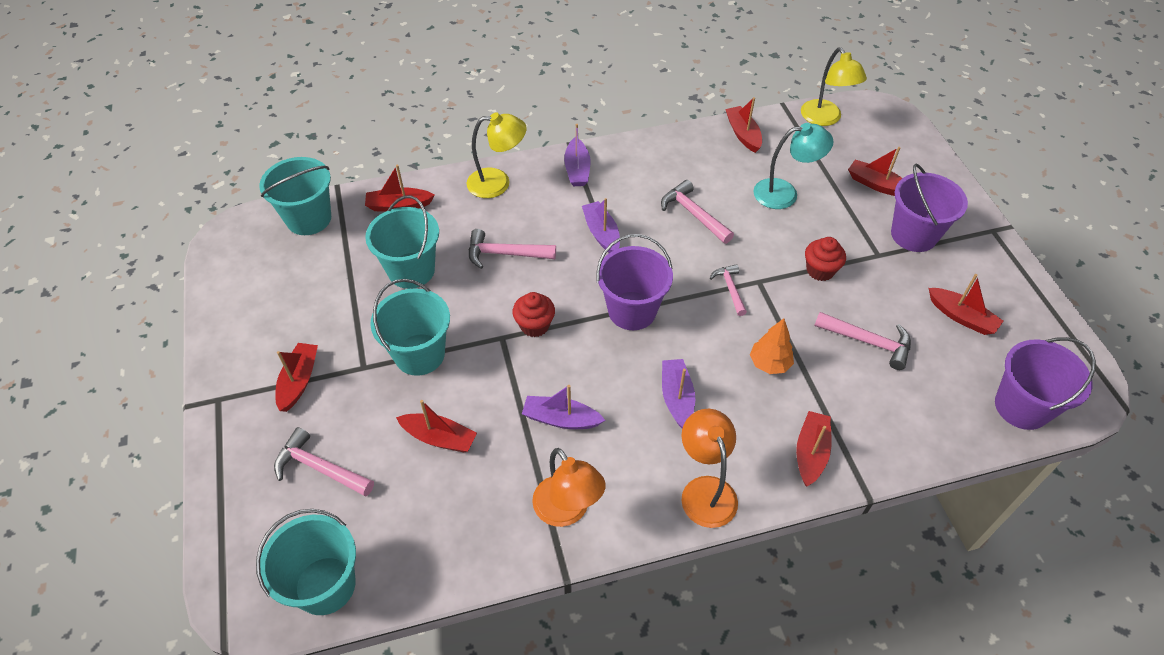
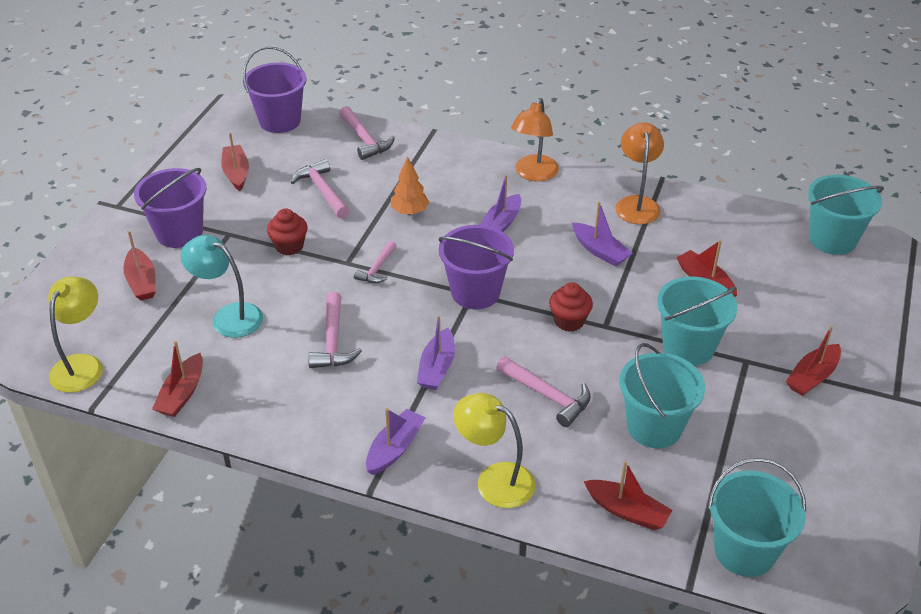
camera: 145 degrees left, 10 degrees down
(320, 468) = (813, 305): pink hammer -> pink hammer (364, 139)
(810, 452) = (443, 160): red boat -> none

